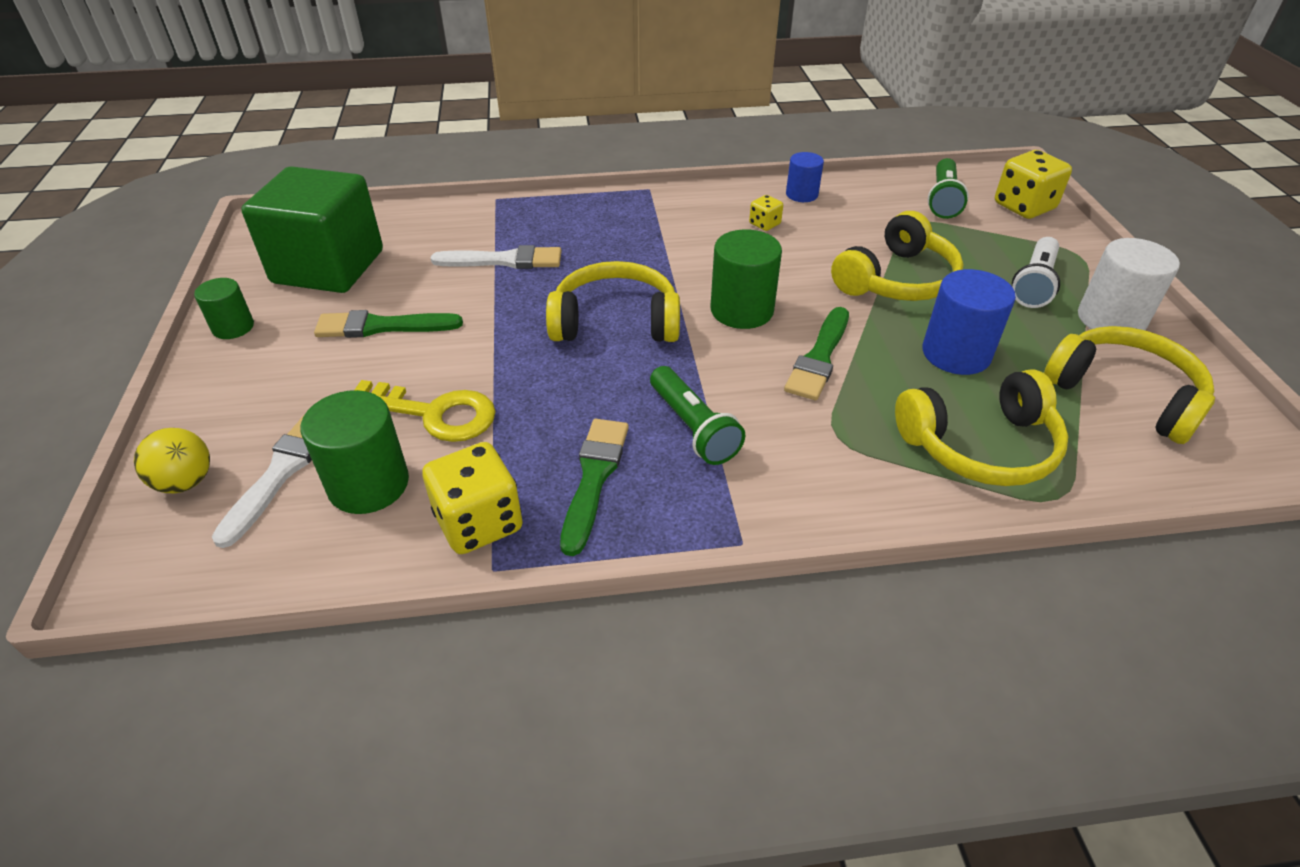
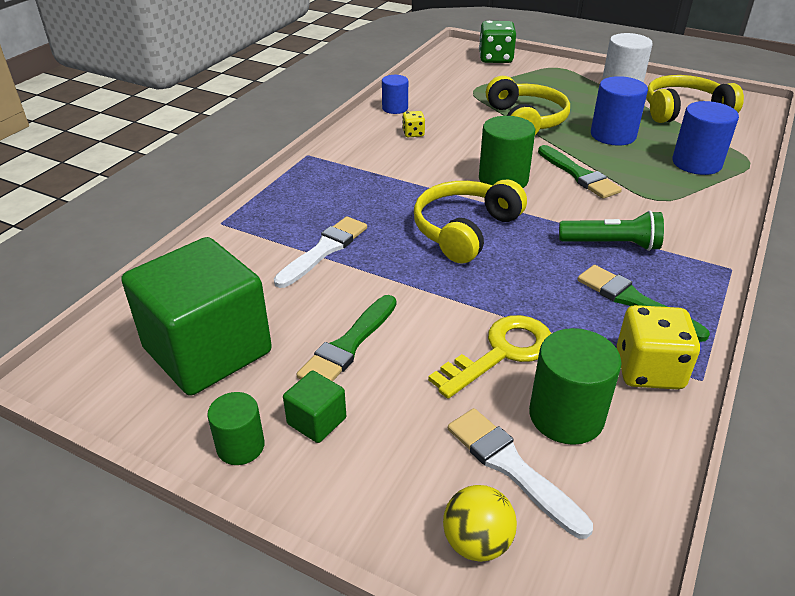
camera: 55 degrees left, 5 degrees down
(280, 349) = (316, 421): none -> green cube
(943, 200) = (459, 74): green flashlight -> none
(980, 446) = (696, 163): yellow headphones -> blue cylinder
(1024, 207) = (495, 58): yellow dice -> green dice
(1034, 284) = (571, 89): white flashlight -> none

